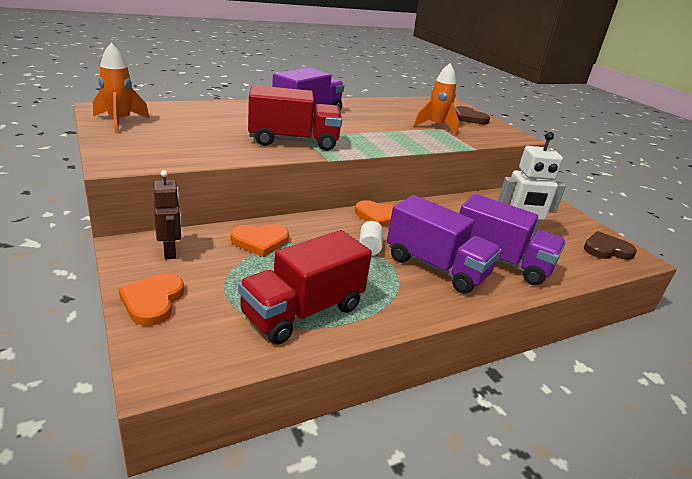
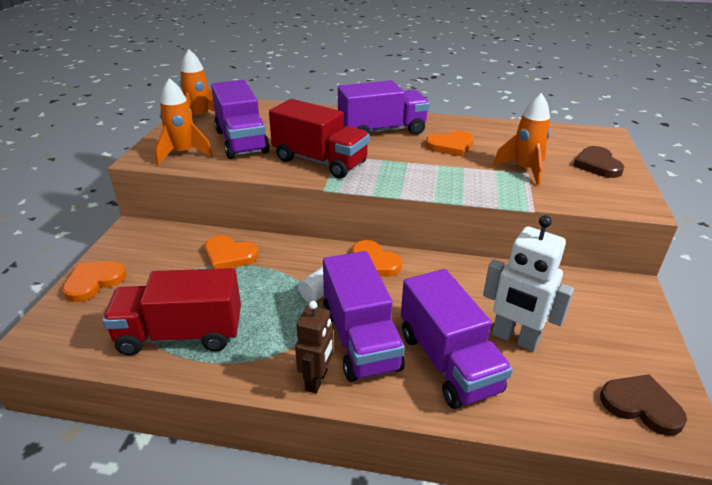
camera: 40 degrees right, 5 degrees up
(155, 154) = (183, 153): none -> orange rocket
(170, 252) = (153, 243): brown robot -> brown robot (317, 380)
(198, 136) = (241, 141): none -> purple truck
(370, 118) = (450, 146): none -> orange heart

